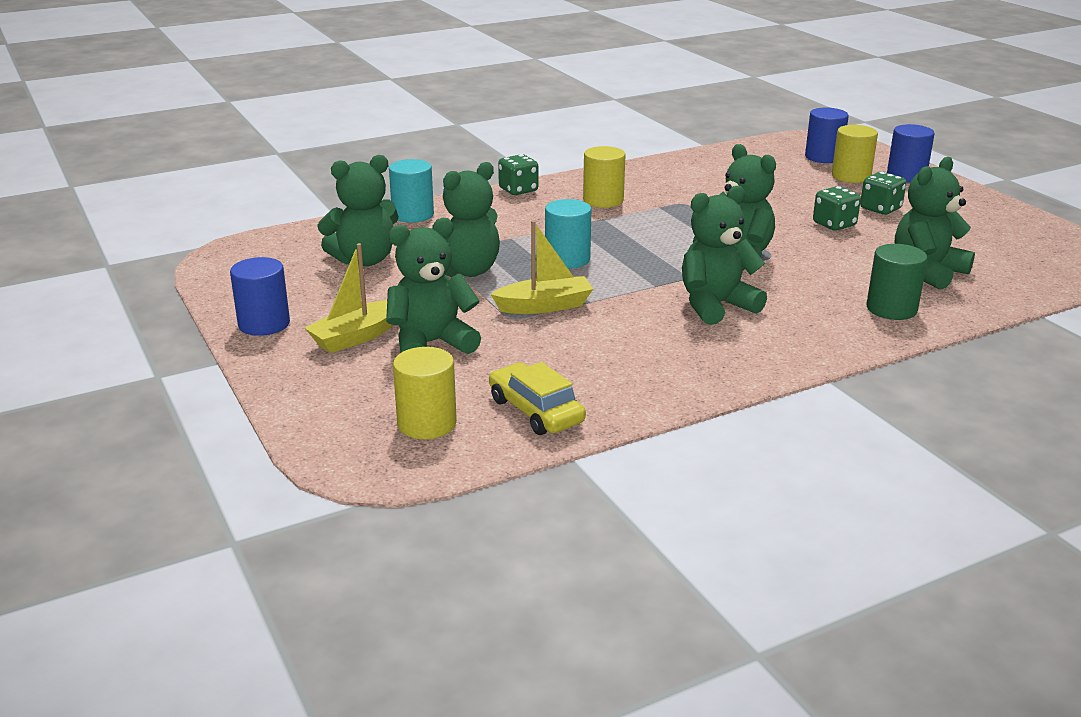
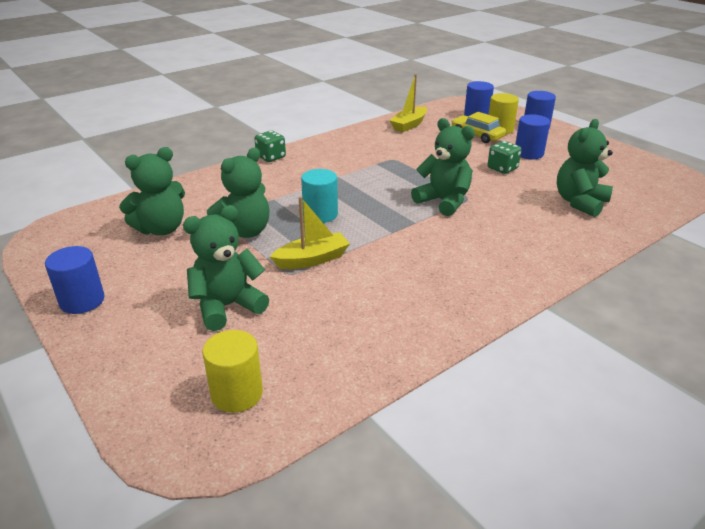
camera: 10 degrees left, 5 degrees up
(356, 337) = (163, 306): yellow boat -> yellow boat (409, 125)
(413, 215) = (194, 184): turquoise cylinder -> none
(535, 411) = (327, 368): yellow car -> yellow car (477, 135)
(603, 200) = (335, 161): yellow cylinder -> none
(716, 306) = (442, 246): green teddy bear -> none
(880, 209) = (528, 153): green dice -> blue cylinder
(891, 309) = (568, 237): green cylinder -> none

